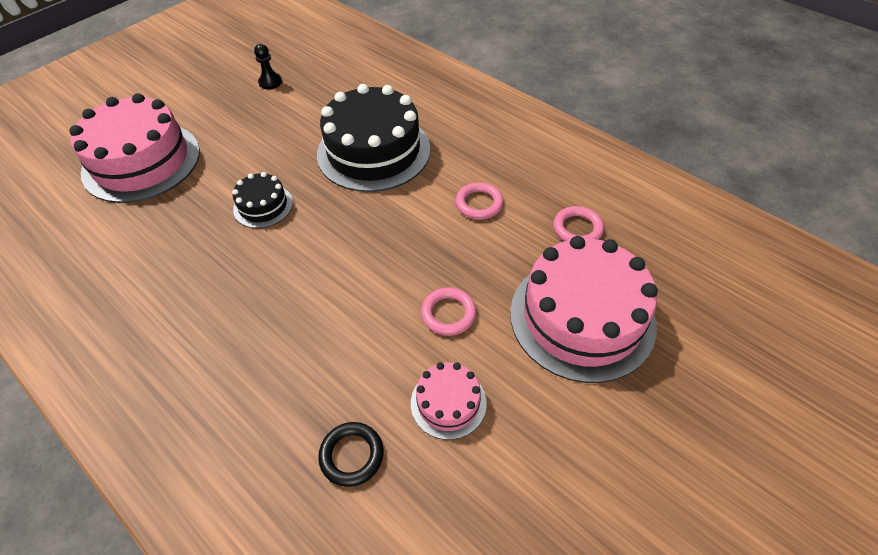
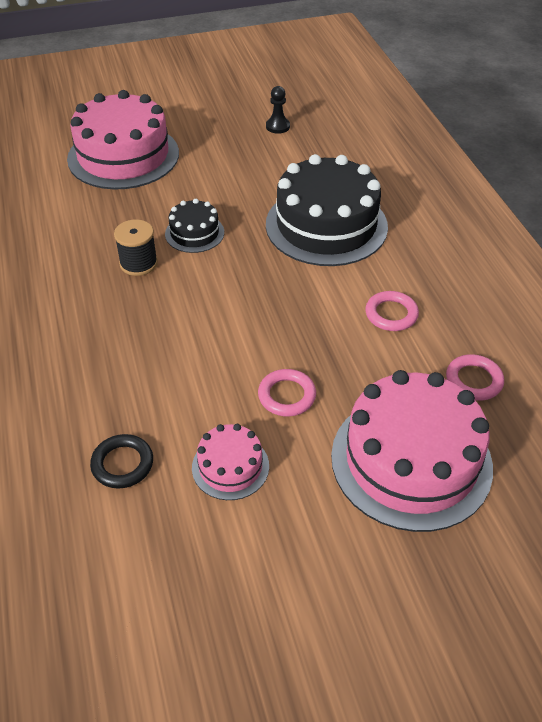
camera: 30 degrees right, 5 degrees down
(230, 257) = (138, 263): none -> black spool

